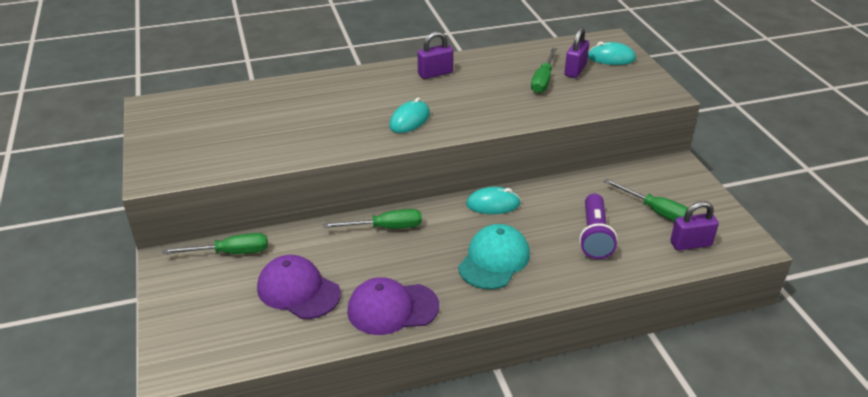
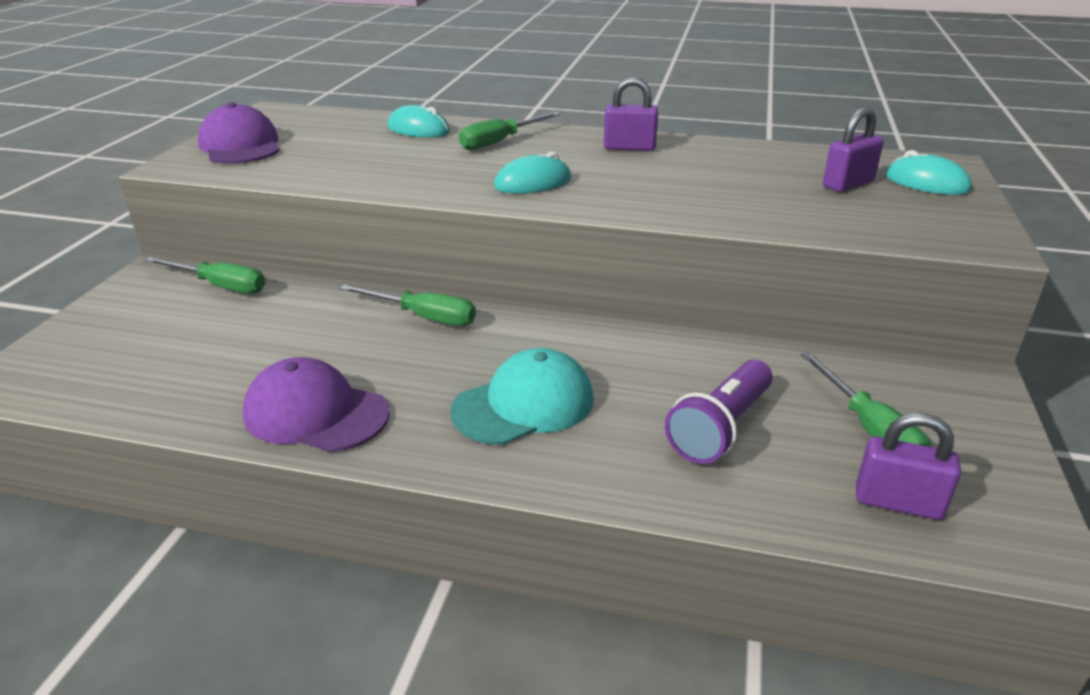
camera: 30 degrees right, 5 degrees down
(298, 290) = (236, 350): purple cap -> purple cap (240, 146)
(493, 204) = (599, 335): turquoise mouse -> turquoise mouse (418, 129)
(543, 80) = (781, 184): green screwdriver -> green screwdriver (500, 142)

